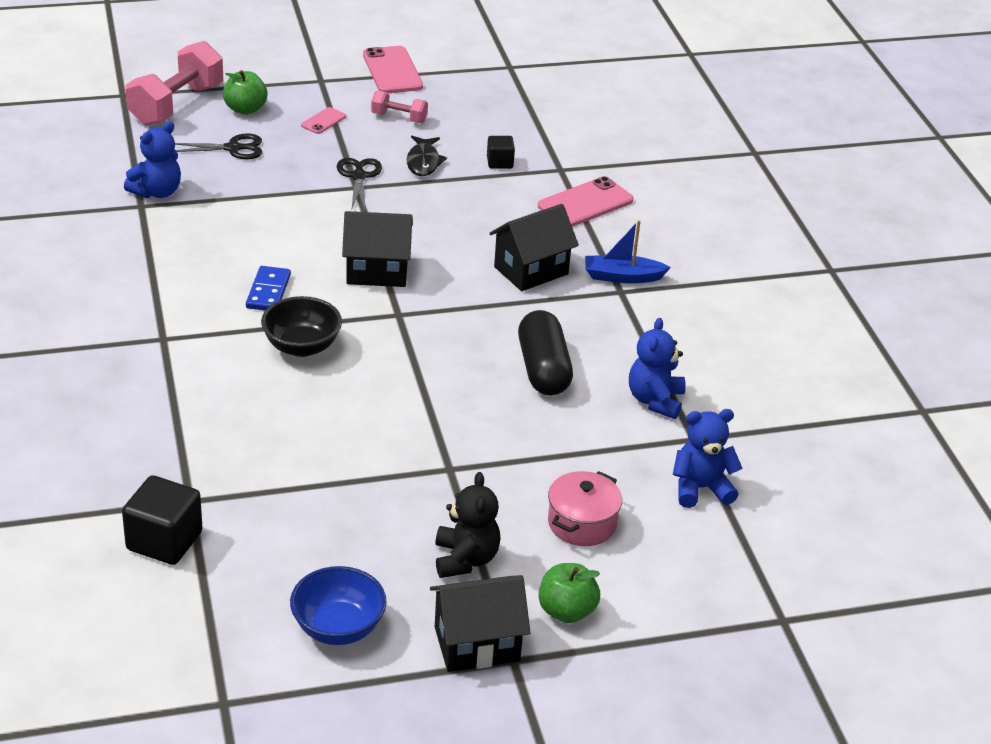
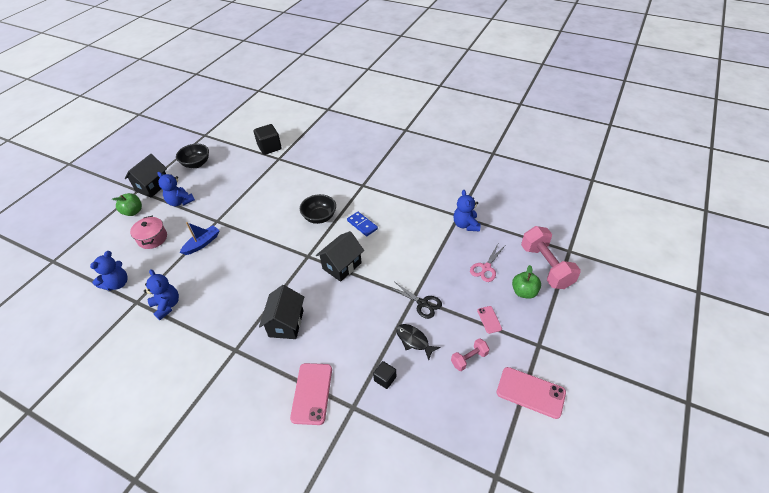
camera: 135 degrees right, 10 degrees up
(233, 148) = (486, 268): black scissors -> pink scissors
(338, 628) = (196, 164): blue bowl -> black bowl
(465, 559) = (180, 202): black teddy bear -> blue teddy bear
(543, 369) = (226, 281): black capsule -> none
(622, 277) = (243, 359): blue boat -> blue boat (202, 243)

